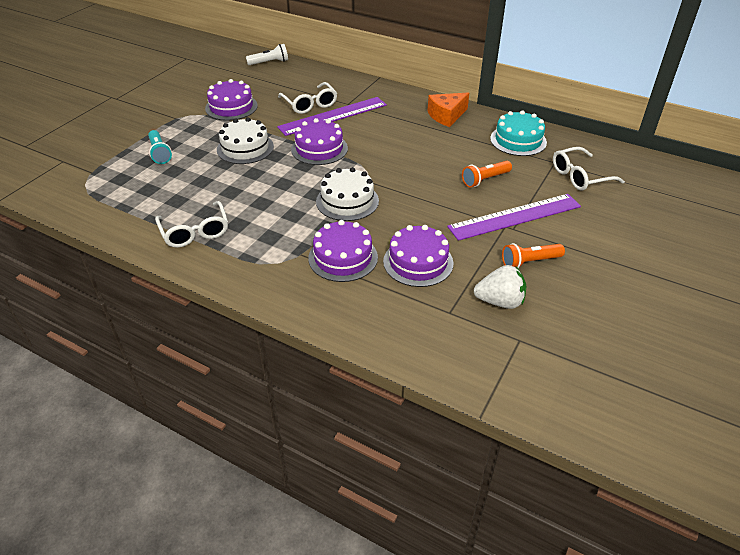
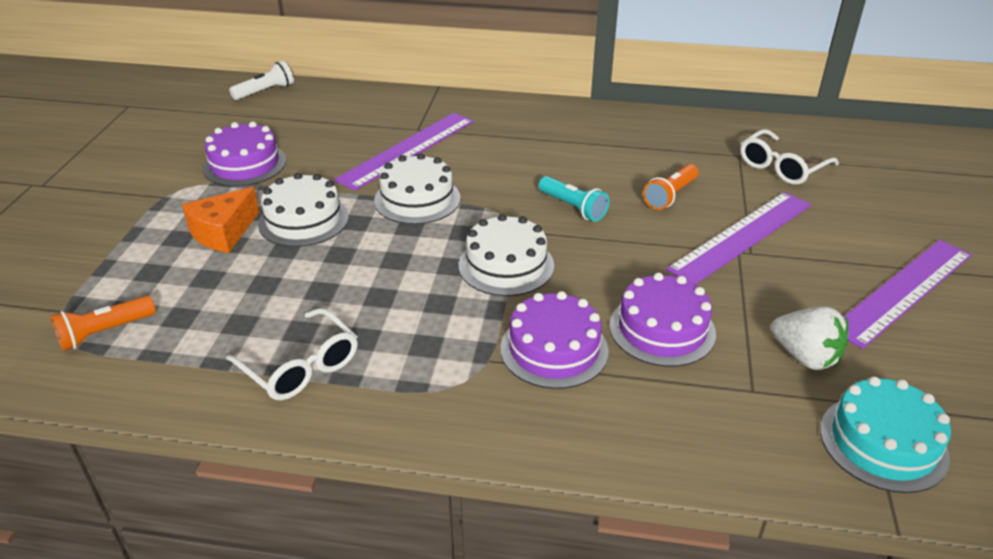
camera: 20 degrees left, 5 degrees down
(160, 153) = (167, 256): turquoise flashlight -> turquoise flashlight (573, 208)
(310, 104) = (363, 139): white glasses -> none
(319, 149) = (417, 199): purple cake -> white cake
(446, 116) = (563, 122): orange cheese -> orange cheese (223, 232)
(500, 301) = (805, 357): white strawberry -> white strawberry turned 60 degrees clockwise
(518, 140) = (675, 136): turquoise cake -> turquoise cake (883, 443)
(529, 262) = (802, 293): orange flashlight -> orange flashlight (104, 332)
(603, 278) = (904, 291): none -> purple ruler

